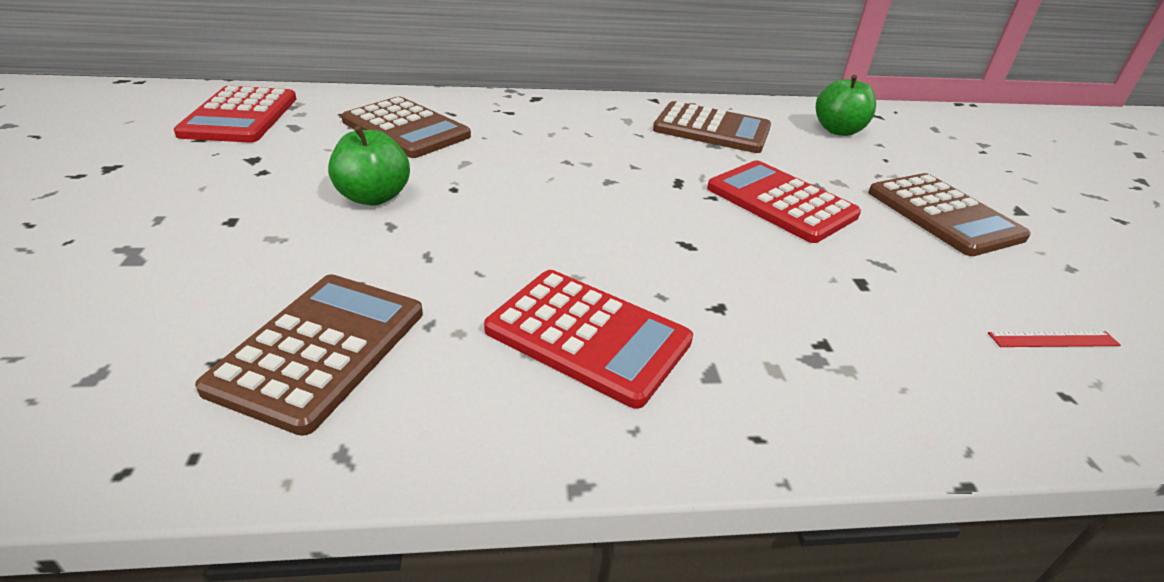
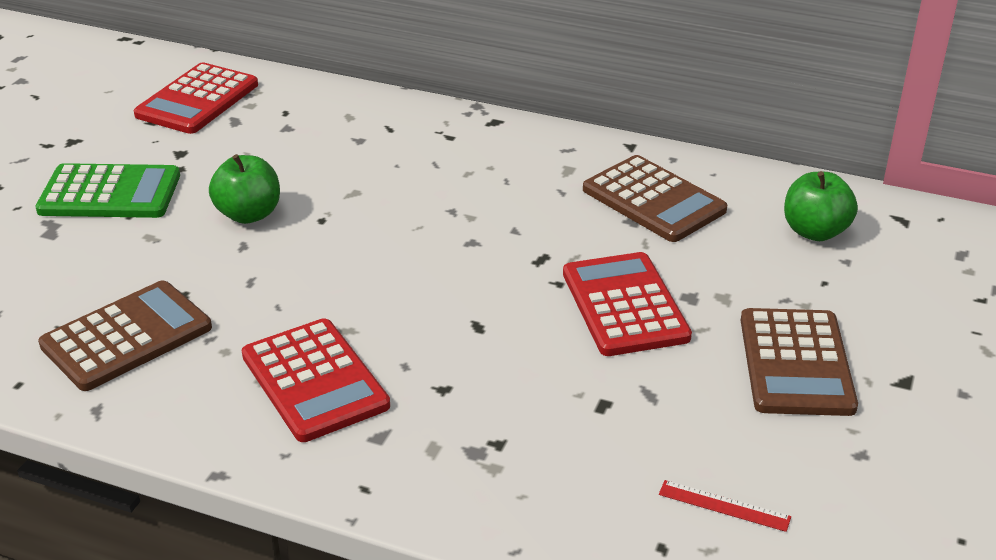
camera: 30 degrees right, 0 degrees up
(191, 206) = (110, 193): none -> green calculator
(406, 129) = (331, 141): brown calculator -> none

